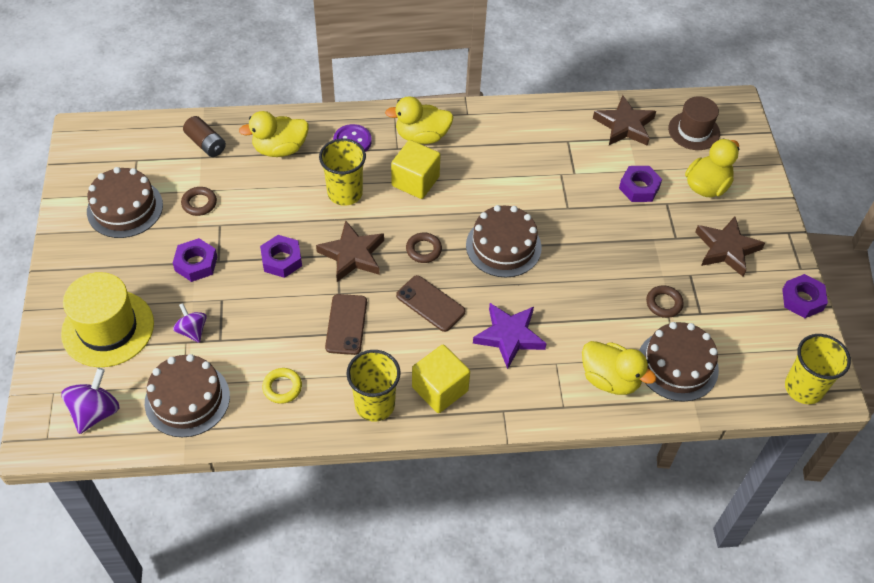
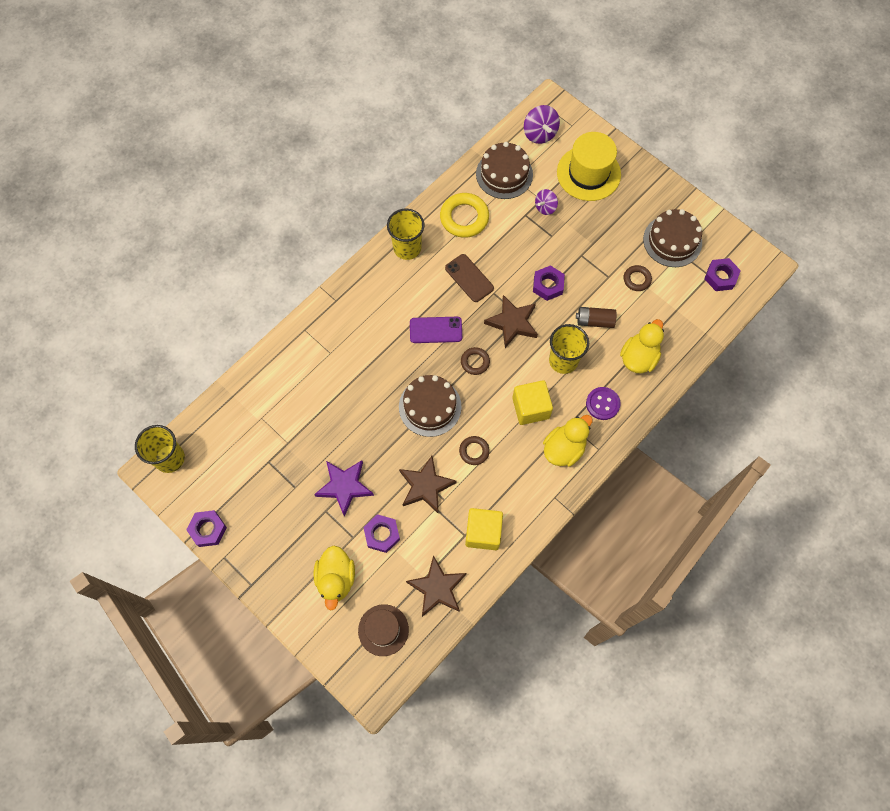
camera: 140 degrees right, 15 degrees up
(192, 330) = (545, 207): purple spinning top -> purple spinning top turned 120 degrees clockwise
(196, 263) = (591, 243): purple nut -> purple nut (720, 277)
(206, 144) = (685, 321): brown battery -> brown battery (594, 321)
(282, 387) = (464, 218): yellow ring -> yellow ring, size x1.78
(430, 303) = (436, 330): brown phone -> purple phone
(440, 389) = (381, 284): yellow cube -> yellow cube (483, 532)
(509, 336) = (371, 347): purple star -> purple star (344, 486)
(610, 379) = (291, 368): yellow duck -> none
(664, 303) = (296, 449): brown ring -> brown ring (474, 451)
(677, 365) = (257, 410): brown cake -> none
(726, 249) = (285, 531): brown star -> brown star (425, 486)

